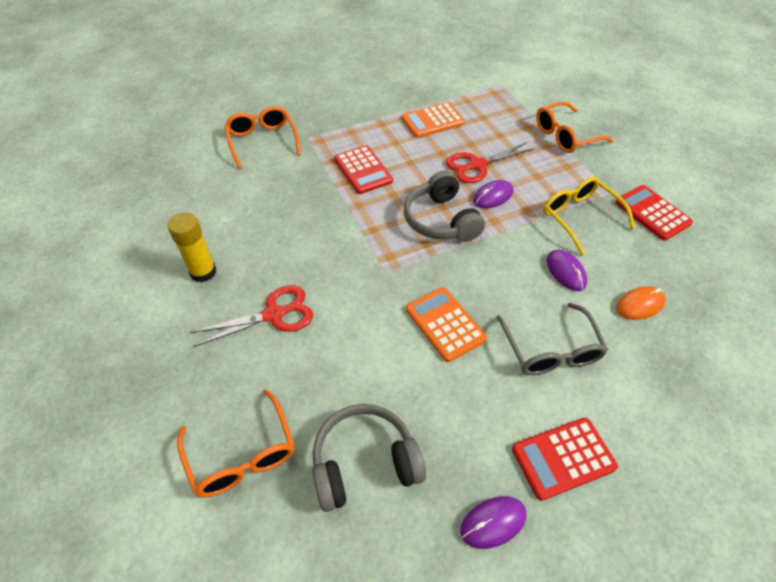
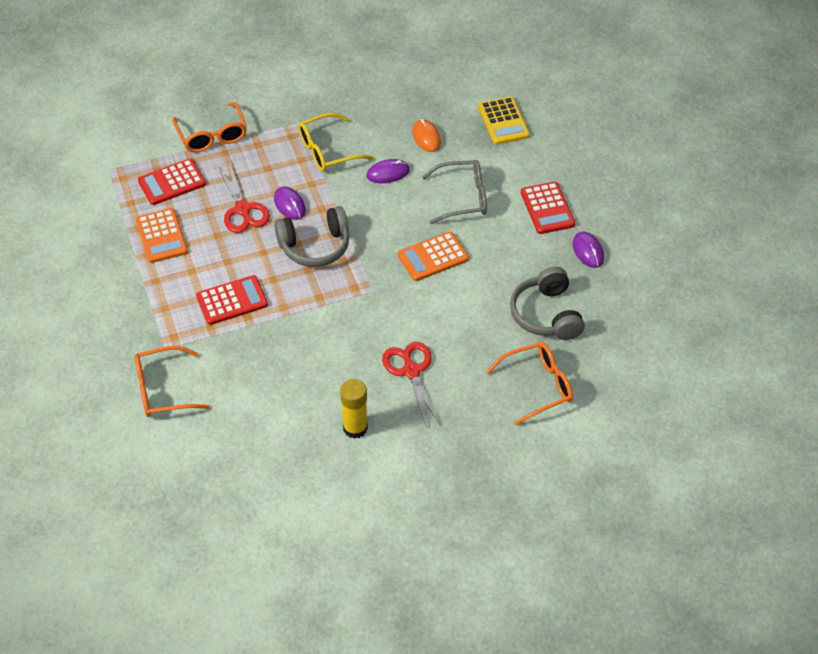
camera: 85 degrees left, 0 degrees up
(652, 213) = (330, 103): red calculator -> red calculator (172, 182)
(711, 391) = (503, 121): none -> yellow calculator

